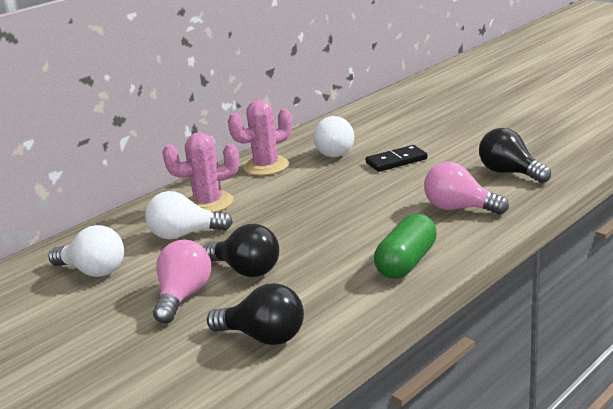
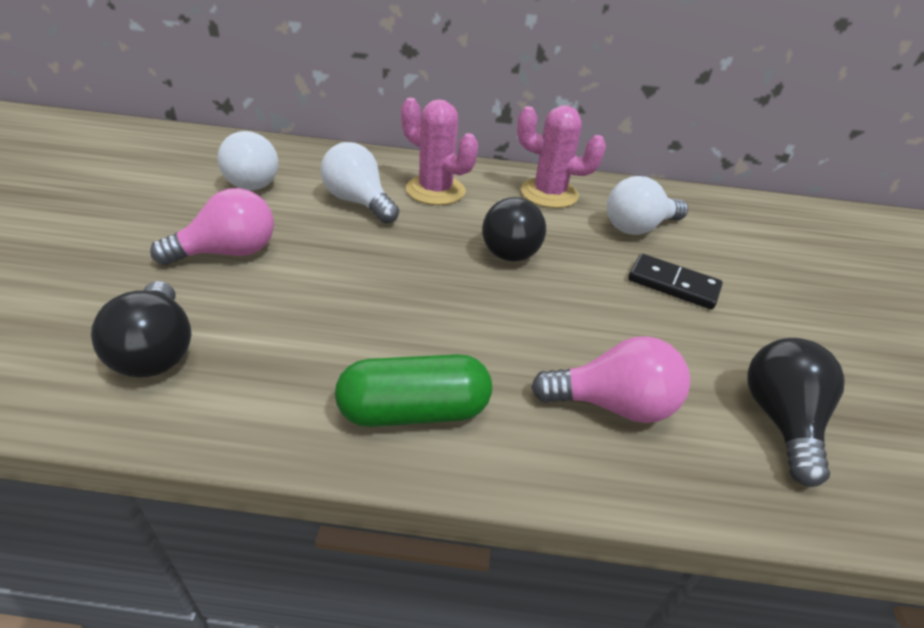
camera: 45 degrees right, 15 degrees up
(246, 270) = (308, 273): black light bulb -> black light bulb (508, 247)
(459, 208) = (613, 405): pink light bulb -> pink light bulb turned 105 degrees clockwise

